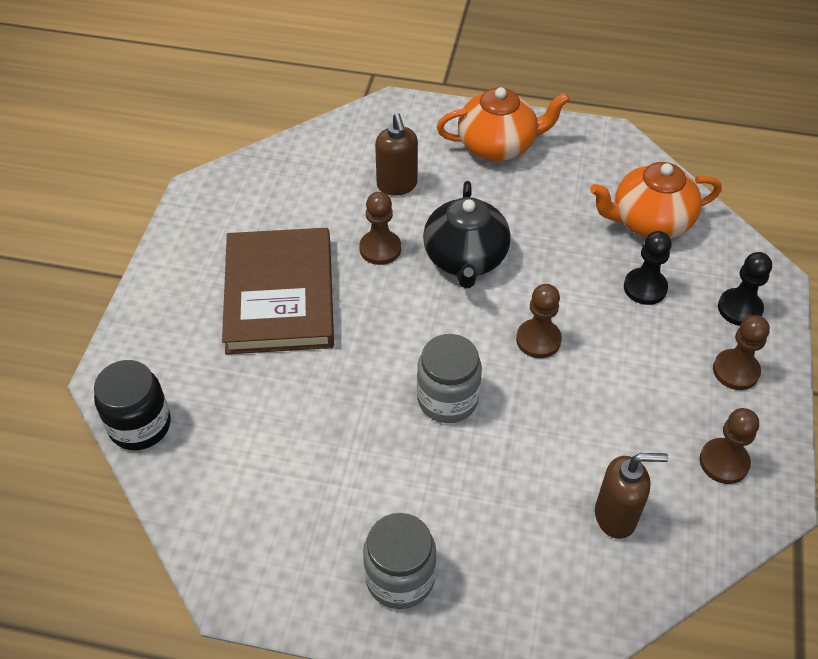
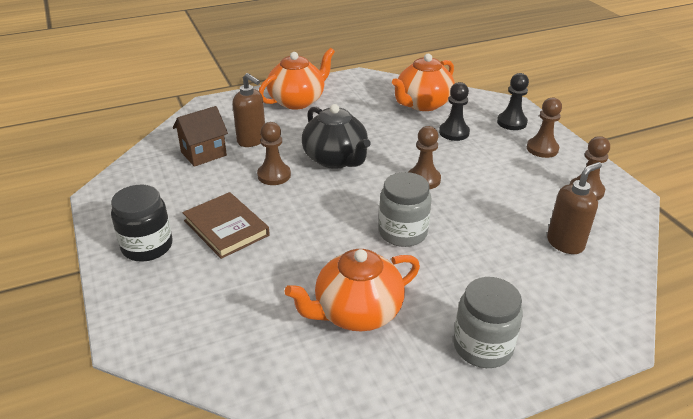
camera: 35 degrees left, 15 degrees down
(140, 425) = (187, 358): black jar -> black jar (147, 246)
(279, 295) = (226, 228): brown book -> brown book, size x0.62
(317, 467) = (356, 312): none -> orange teapot
(332, 181) = (203, 154): none -> brown house

